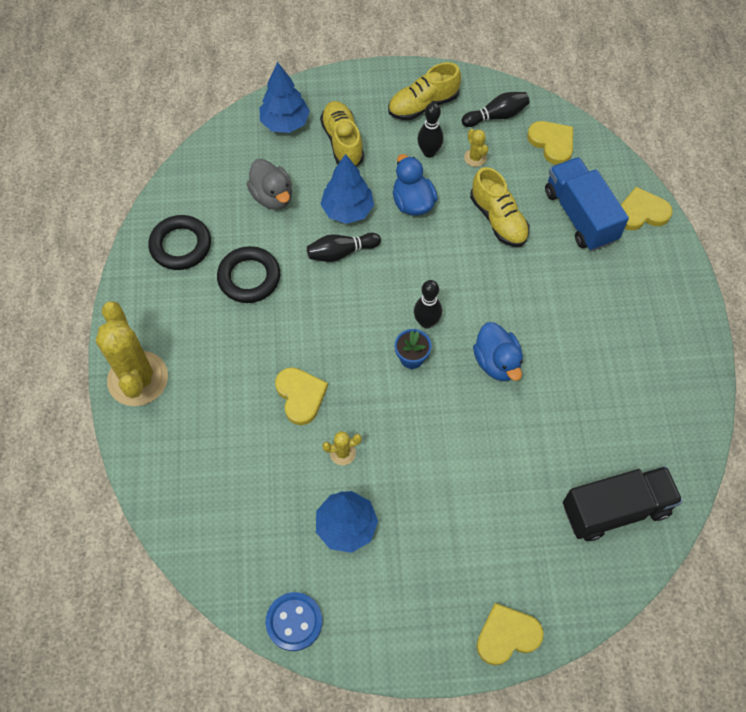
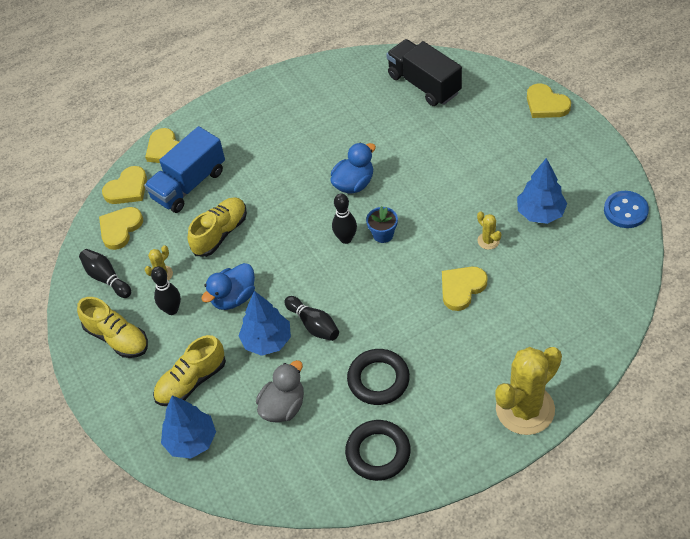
camera: 110 degrees left, 10 degrees down
(603, 164) = (127, 188): none -> yellow heart

